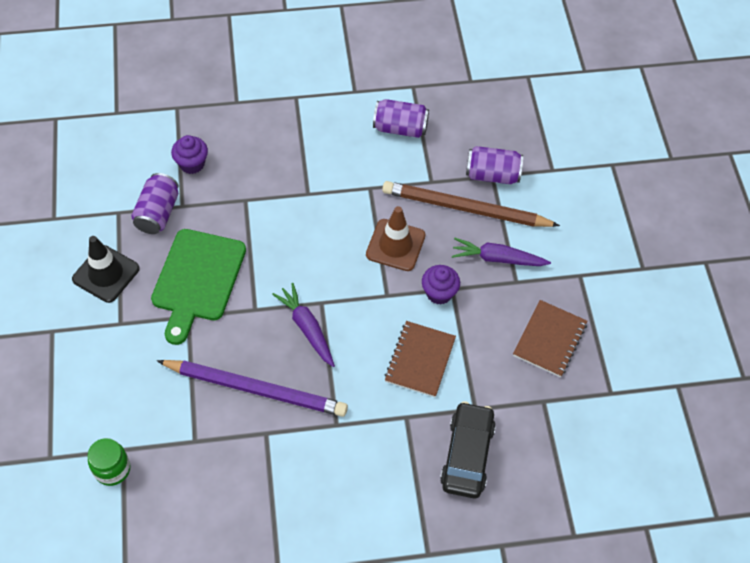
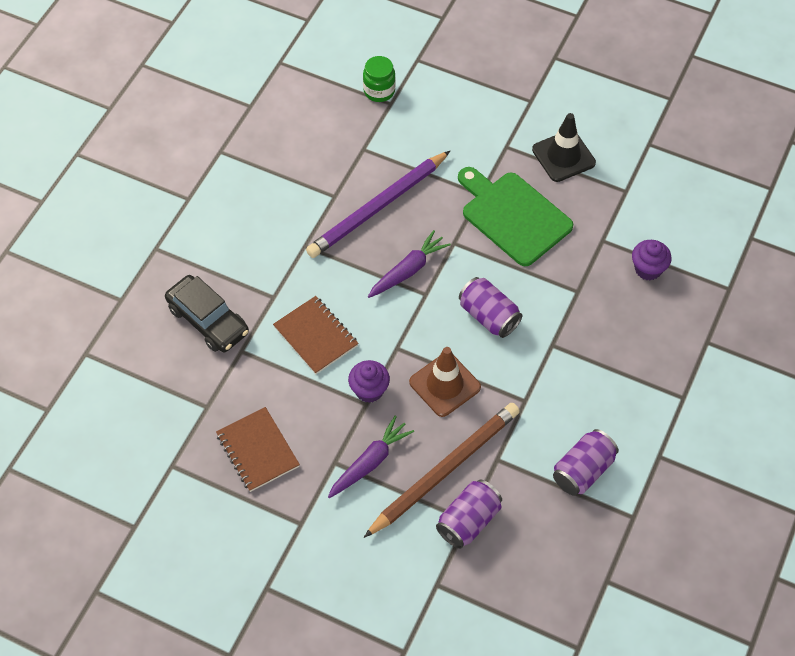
camera: 125 degrees right, 0 degrees up
(158, 213) = (606, 219): purple can -> purple can (488, 316)
(306, 328) = (408, 270): purple carrot -> purple carrot turned 45 degrees counterclockwise

